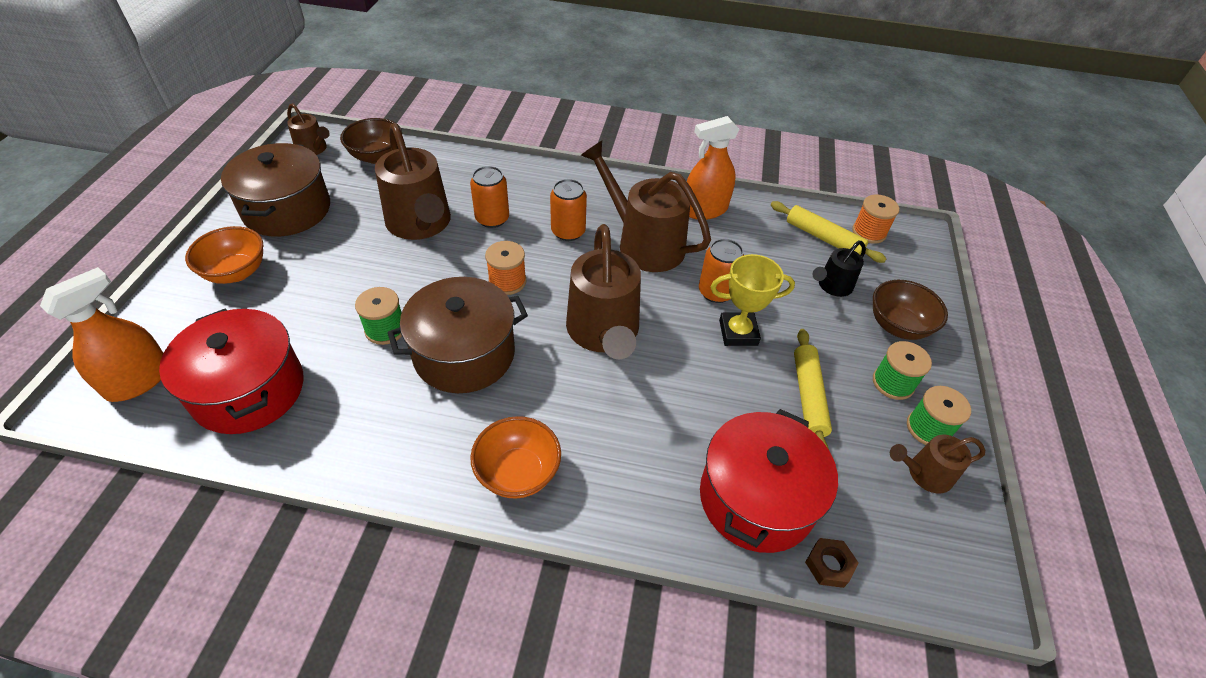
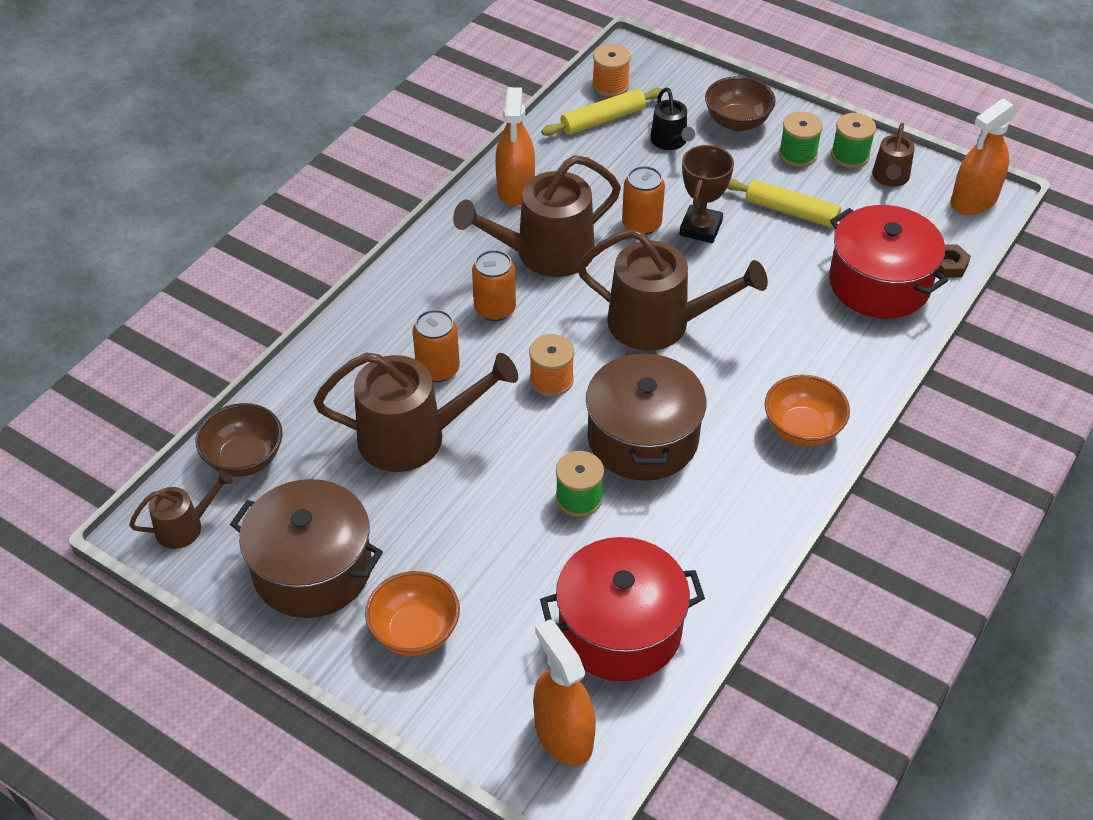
camera: 65 degrees left, 0 degrees up
(738, 333) = (700, 228): yellow trophy -> brown trophy
(956, 572) = (974, 200): none -> orange spray bottle

